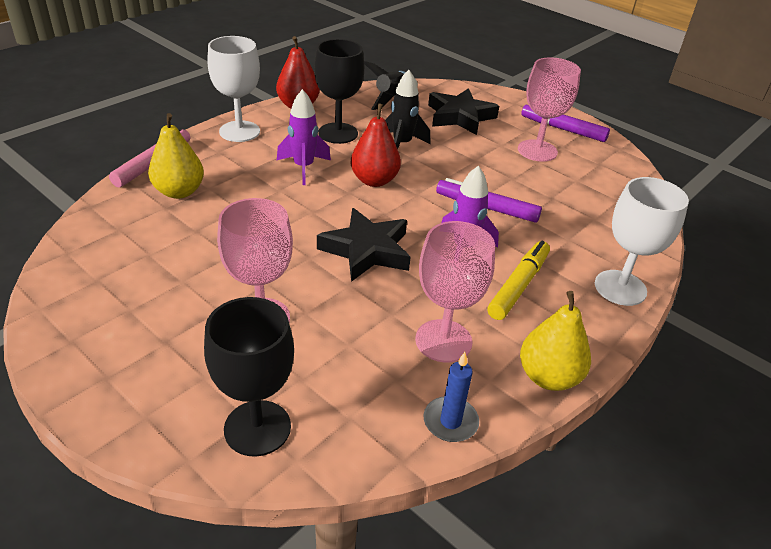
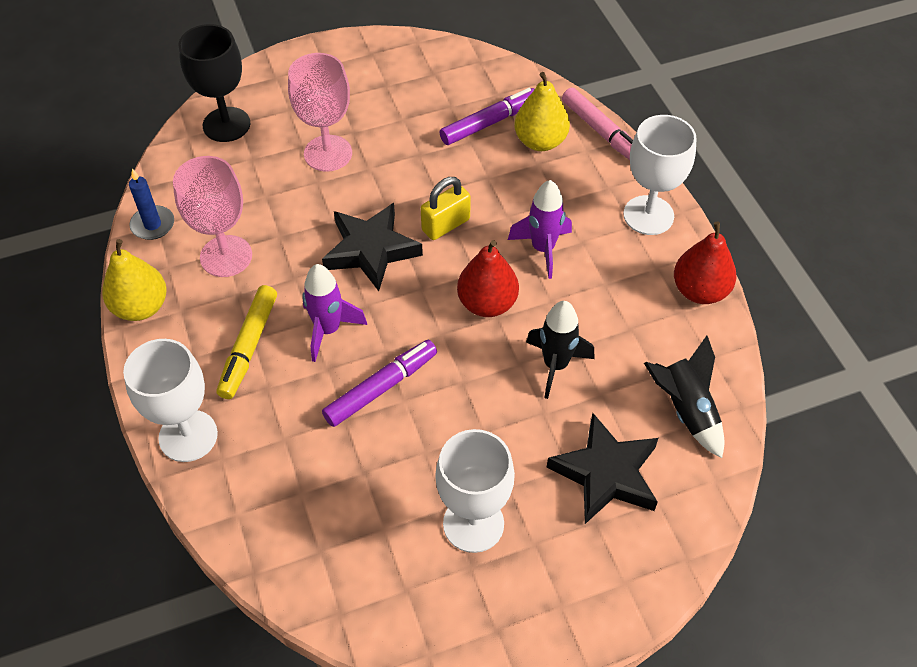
camera: 120 degrees right, 15 degrees up
(310, 218) = (446, 225): none -> yellow padlock
(338, 133) = (610, 308): black goblet -> none
(518, 286) = (249, 346): yellow marker -> yellow marker turned 45 degrees clockwise
(537, 151) = (473, 524): pink goblet -> white goblet
(563, 129) = (516, 603): purple marker -> purple marker (489, 123)

